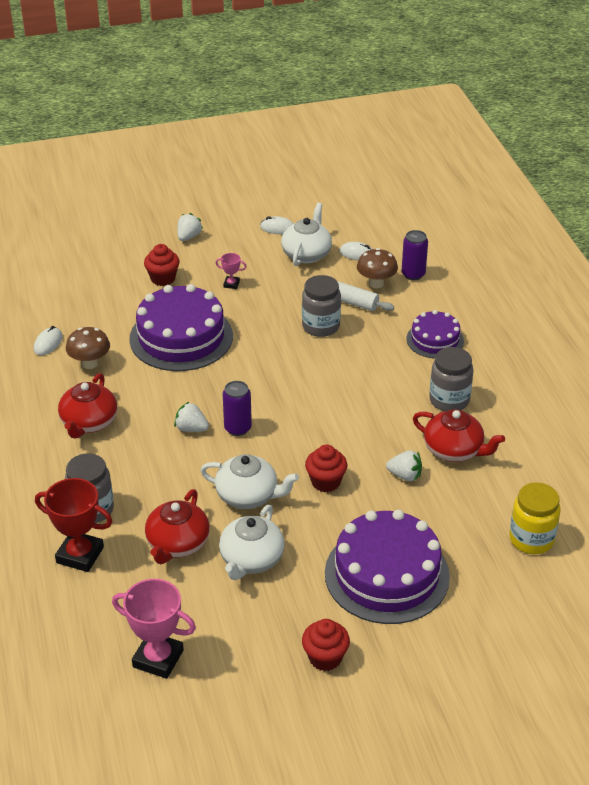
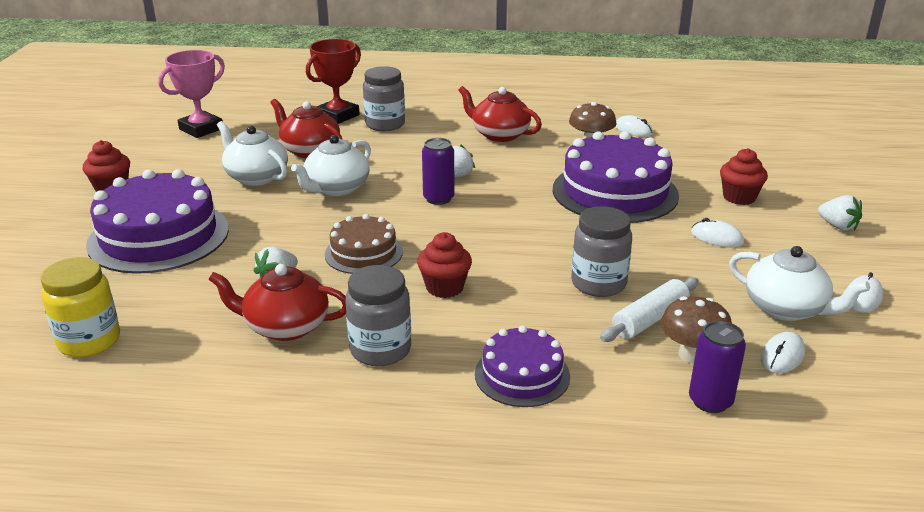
camera: 110 degrees right, 10 degrees down
(231, 284) = (717, 238): pink trophy -> white mouse
(325, 482) = (315, 230): red cupcake -> red cupcake (444, 287)
(344, 444) = (363, 253): none -> brown cake
(454, 450) = (285, 326): red teapot -> red teapot turned 45 degrees clockwise

